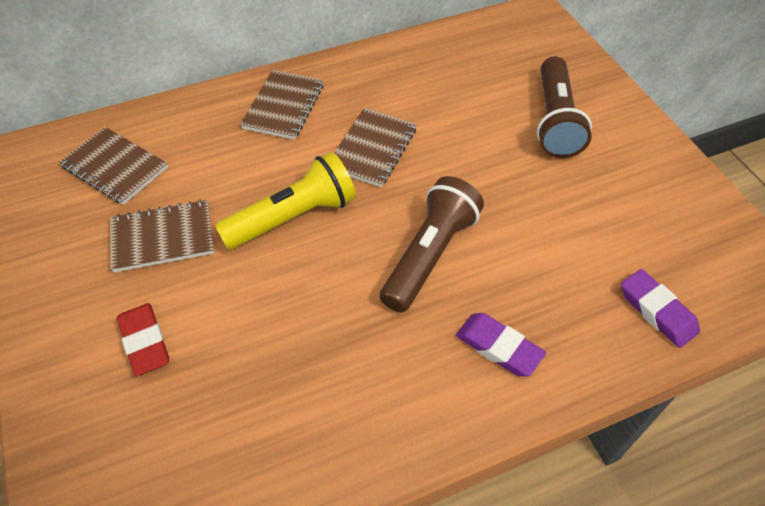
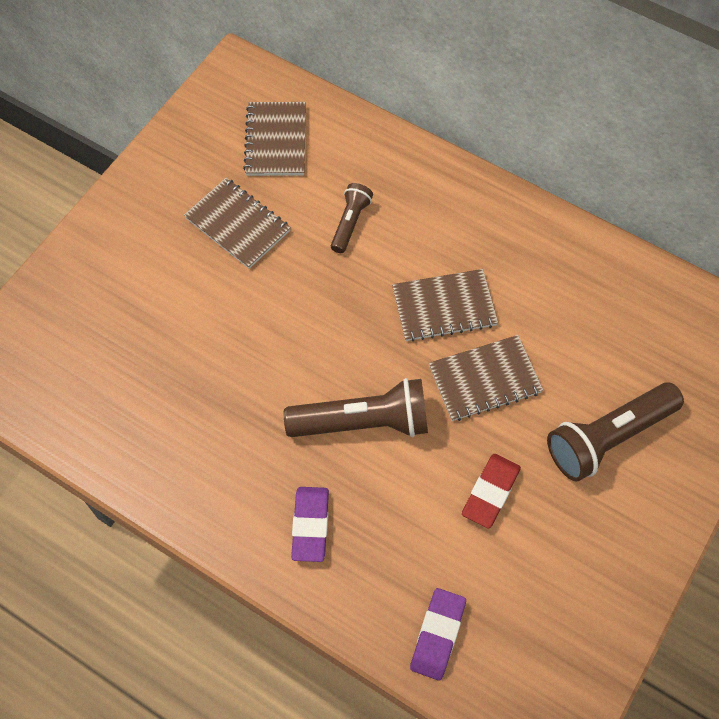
camera: 55 degrees right, 10 degrees up
(145, 341) = (147, 282): red eraser -> red eraser (490, 492)
(243, 163) = (350, 223): none -> brown flashlight
(283, 106) = (436, 206): brown notebook -> brown notebook (484, 379)
(293, 217) = (324, 298): yellow flashlight -> none

